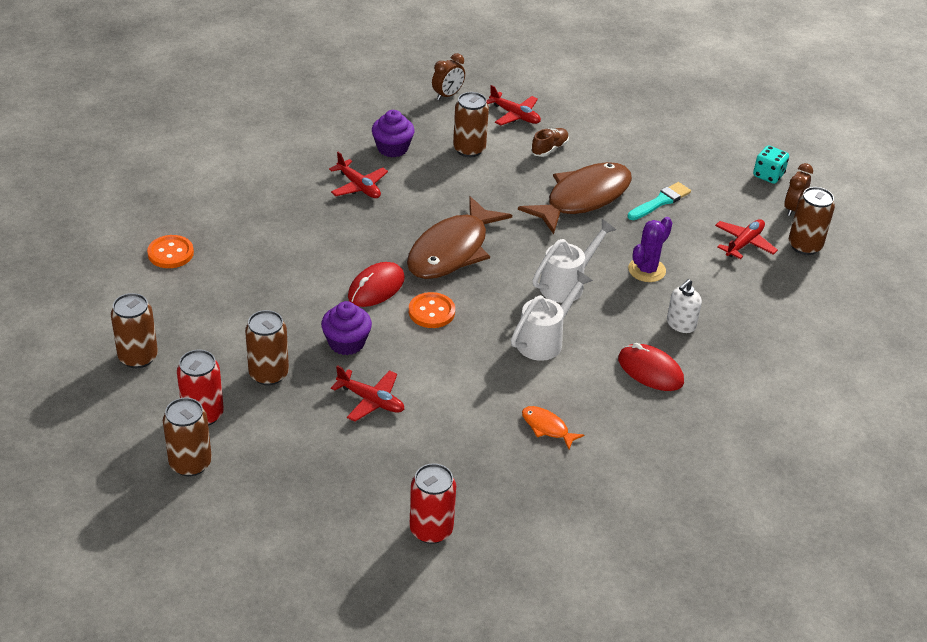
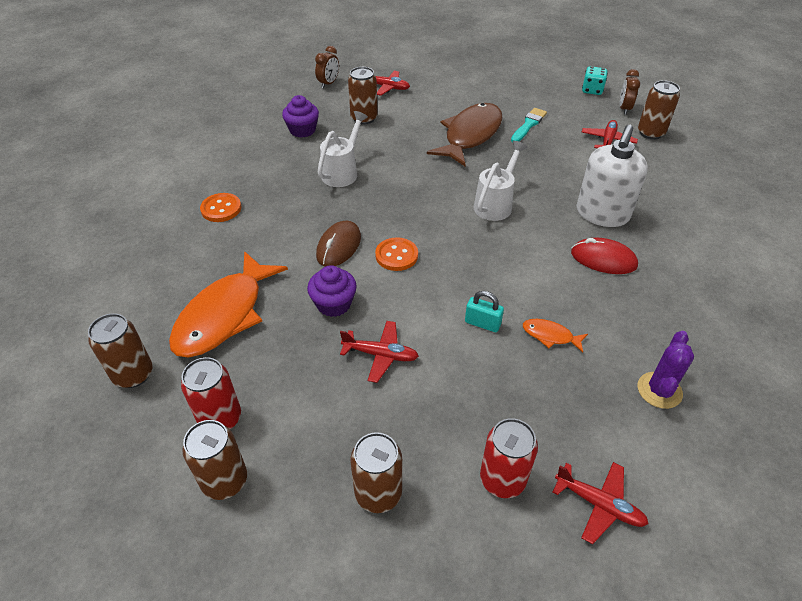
camera: 15 degrees left, 5 degrees up
(170, 253) = (137, 261): orange button -> orange button (221, 209)
(237, 326) = (224, 315): none -> orange fish
(268, 374) = (272, 355): brown can -> brown can (378, 493)
(359, 186) = (287, 165): red plane -> red plane (599, 504)
(376, 288) = (339, 246): red mouse -> brown mouse
(452, 250) = (388, 199): brown fish -> none
(485, 399) = (482, 323): none -> turquoise padlock
(544, 340) = (504, 255): white watering can -> white watering can (342, 172)
(549, 149) = (425, 105): brown shoe -> none
(646, 270) = (550, 178): purple cactus -> purple cactus (659, 390)
(681, 324) = (602, 214): white soap dispenser -> white soap dispenser, size x1.97

